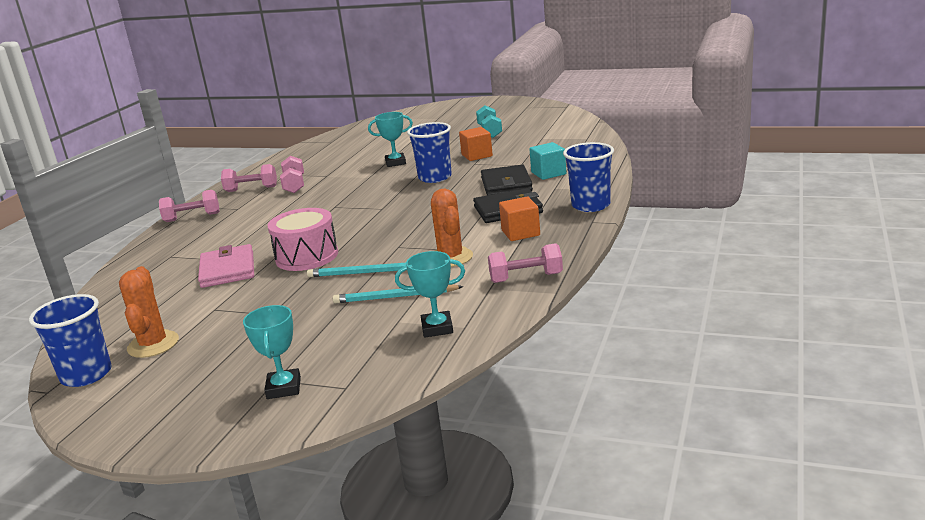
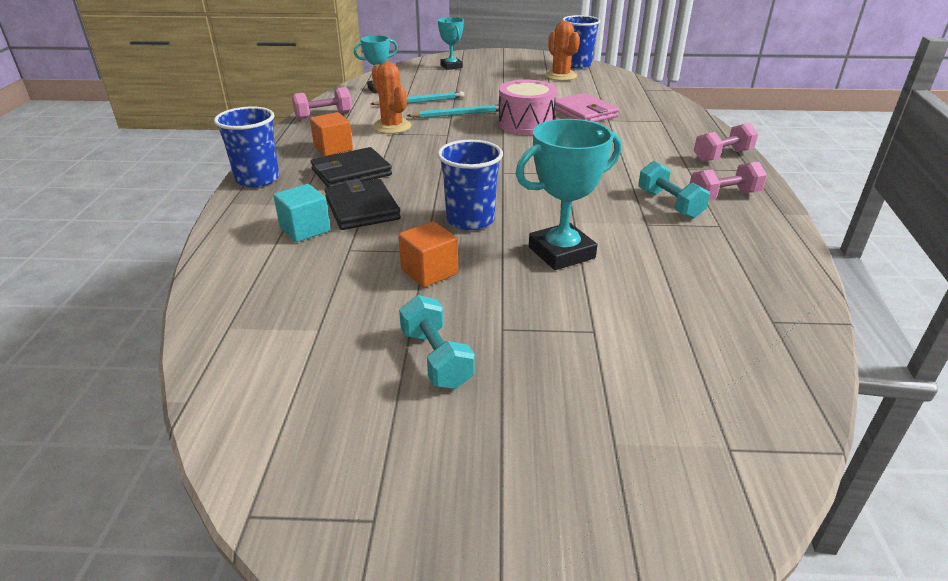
camera: 160 degrees right, 10 degrees up
(294, 185) = (669, 204): pink dumbbell -> turquoise dumbbell
(395, 162) = (561, 253): turquoise trophy -> turquoise trophy, size x1.57

